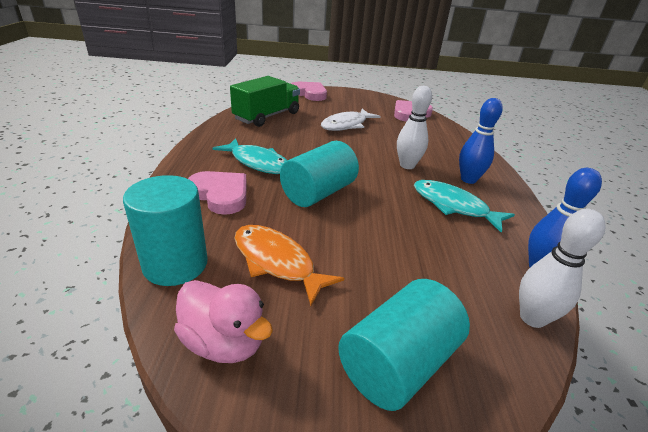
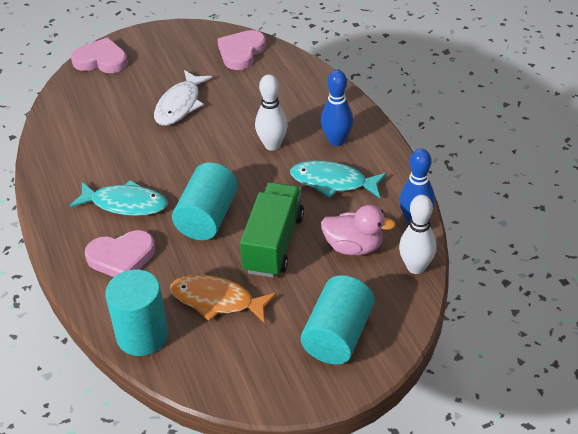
camera: 20 degrees left, 10 degrees up
(220, 195) = (121, 257): pink heart -> pink heart turned 150 degrees clockwise
(224, 342) = (222, 370): pink duck -> pink duck (354, 247)
(267, 116) = (82, 127): green truck -> green truck (273, 244)

